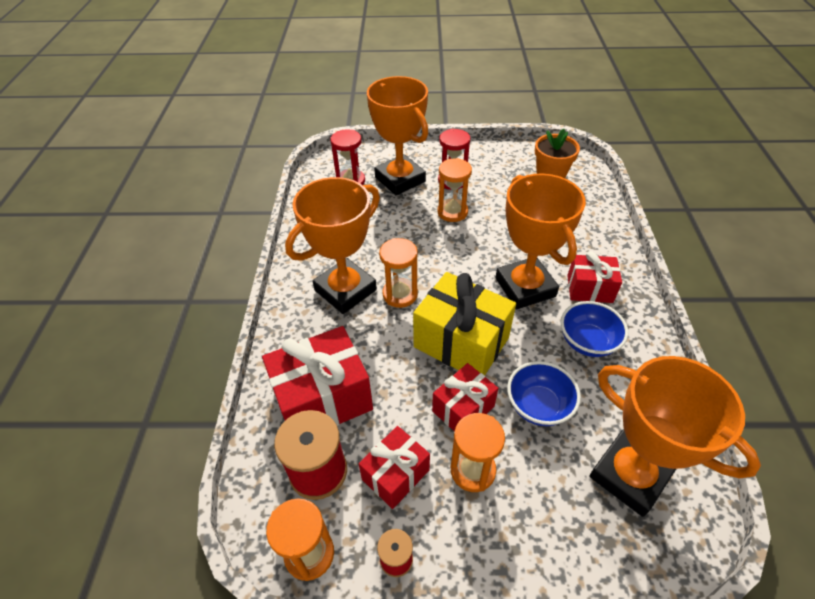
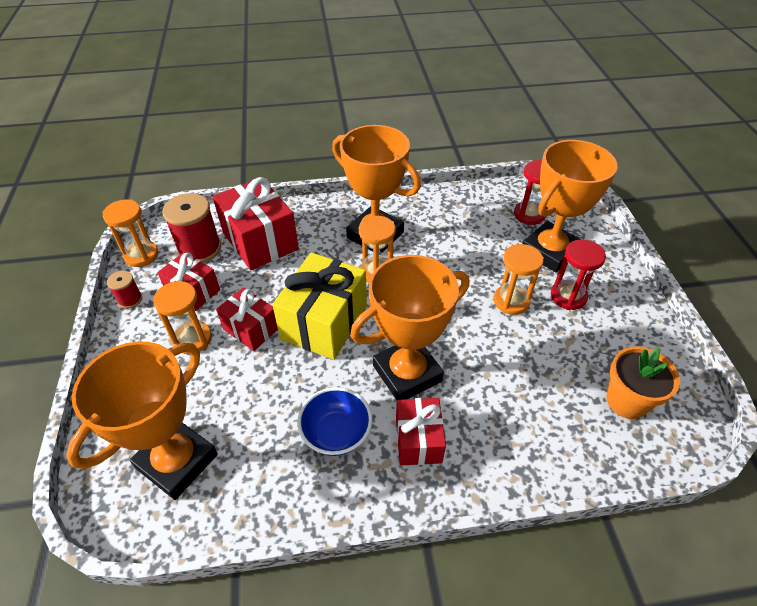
camera: 80 degrees right, 0 degrees up
(538, 406) = (254, 386): blue bowl -> none

